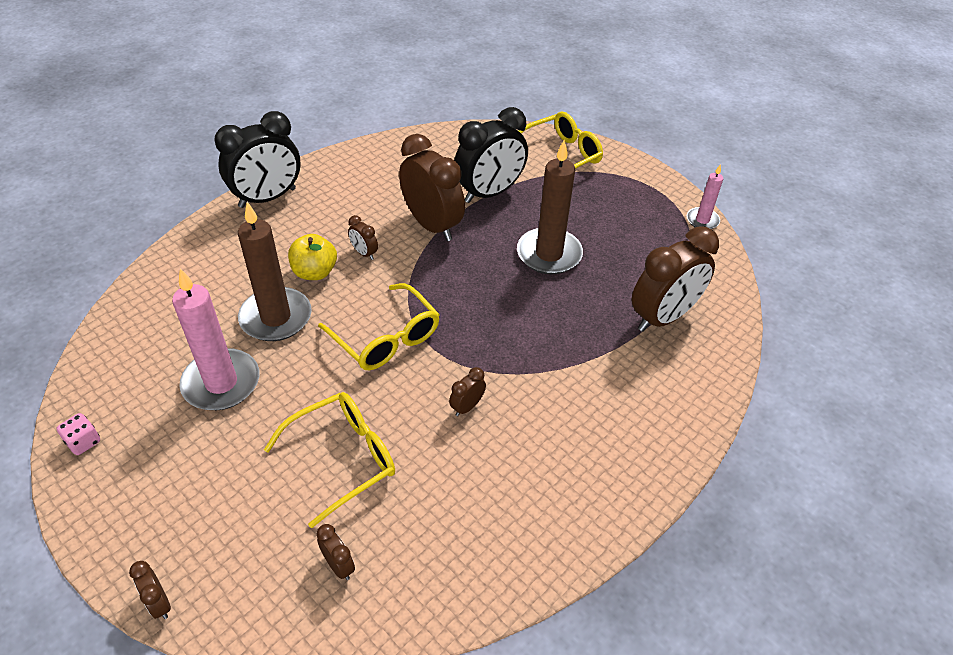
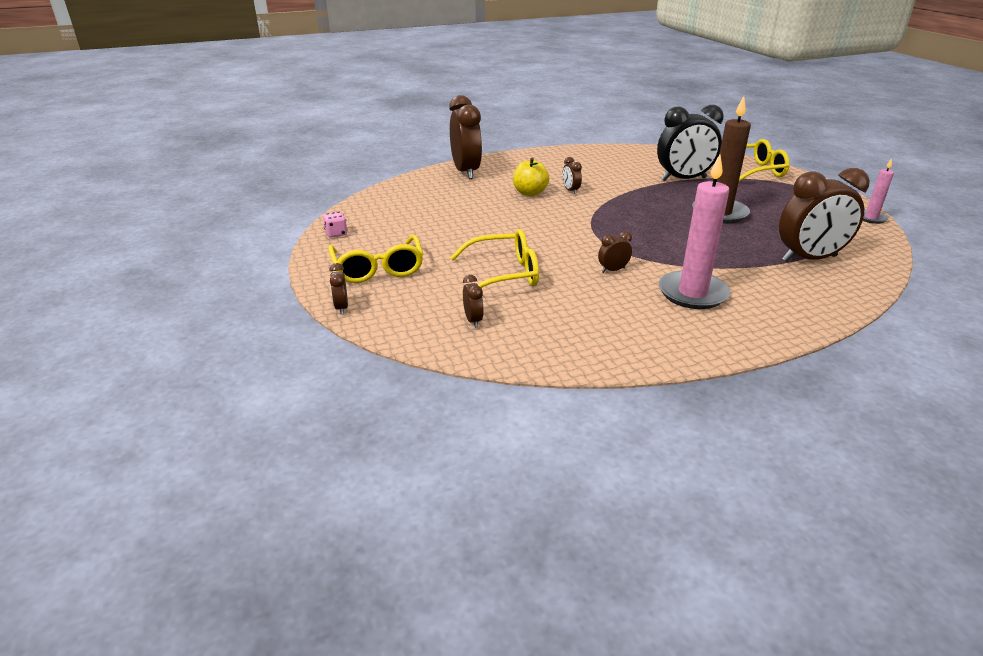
camera: 25 degrees right, 15 degrees down
(221, 383) = (438, 227): pink candle -> pink candle (692, 293)
(267, 198) = (514, 159): black clock -> none
(276, 317) = (491, 207): brown candle -> none
(386, 338) = (566, 229): yellow glasses -> yellow glasses (378, 269)
(432, 225) = (629, 186): brown clock -> brown clock (466, 172)

